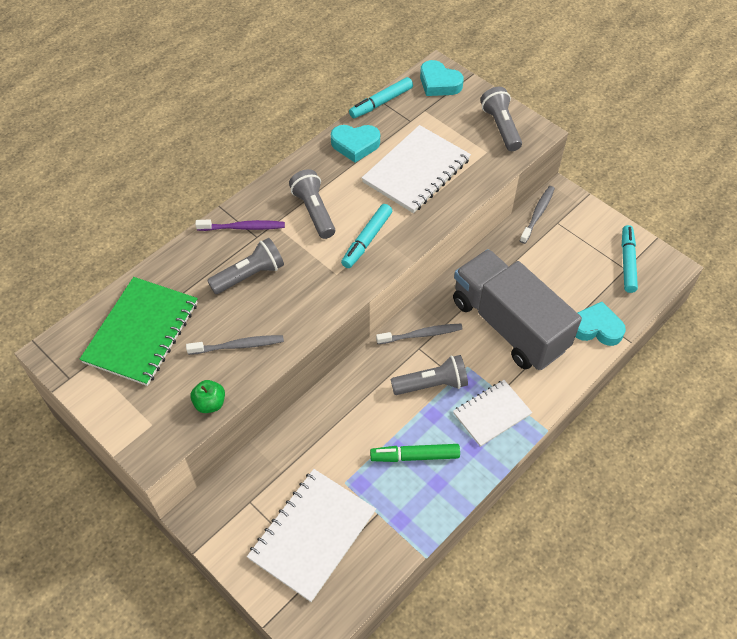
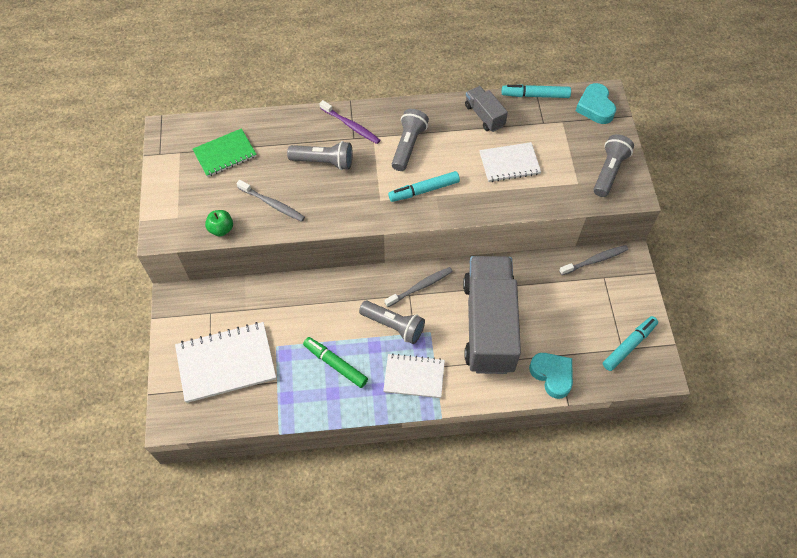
camera: 40 degrees right, 5 degrees up
(141, 332) = (225, 154): green notebook -> green notebook, size x0.63
(355, 145) = (484, 116): turquoise heart -> grey truck
(416, 171) = (509, 163): white notebook -> white notebook, size x0.63
(421, 334) = (420, 287): grey toothbrush -> grey toothbrush turned 60 degrees counterclockwise

